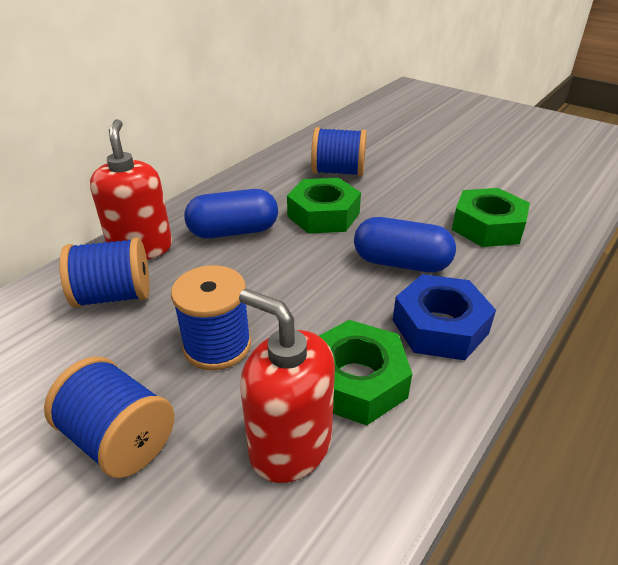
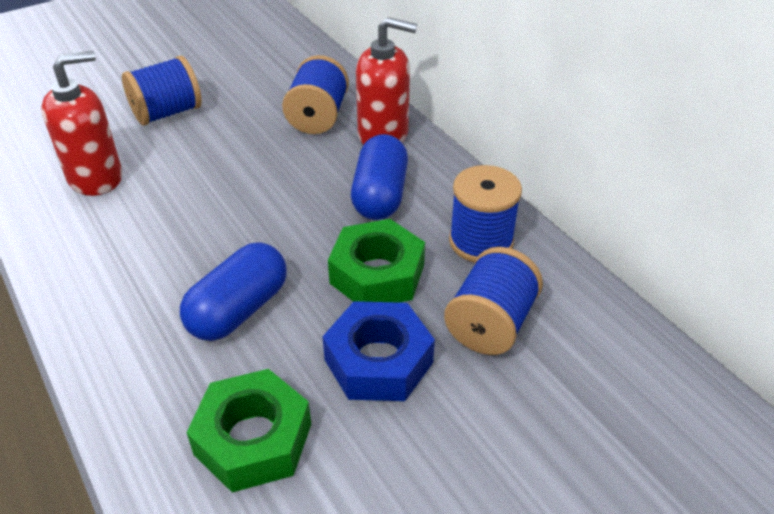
camera: 110 degrees right, 5 degrees up
(217, 345) = (216, 161): blue spool -> blue spool (481, 241)
(356, 381) = (117, 223): green nut -> none
(440, 326) = (126, 299): blue nut -> blue nut (378, 361)

